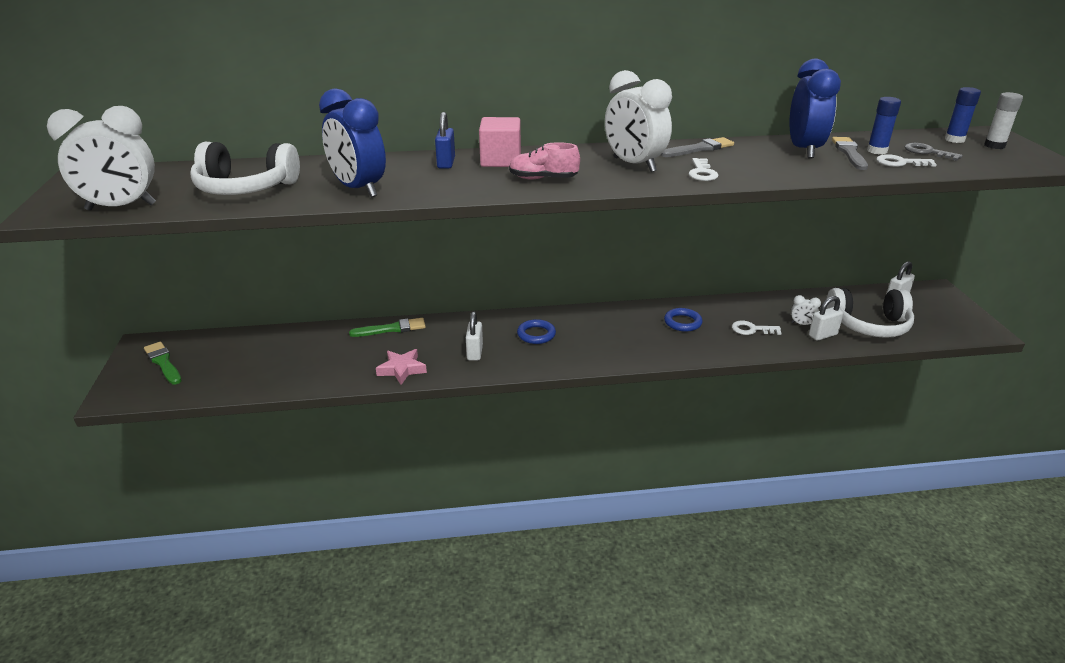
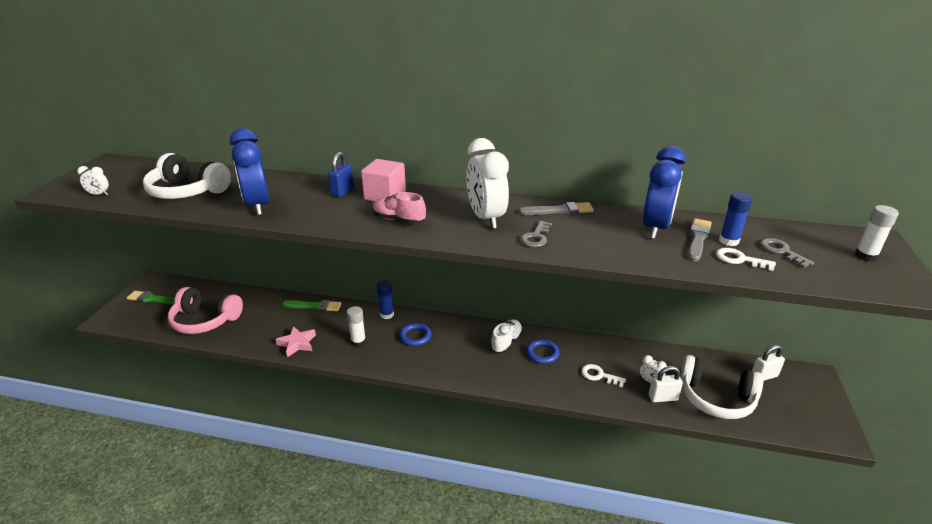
camera: 20 degrees right, 0 degrees up
(121, 207) = (99, 194): white clock -> white clock, size x0.42
(163, 362) = (153, 299): green brush -> green brush turned 60 degrees counterclockwise
(259, 370) = (205, 320): none -> pink headphones
(475, 352) = (358, 342): white padlock -> white glue stick
(638, 320) = (506, 342): none -> white shoe
(702, 173) = (536, 237): white key -> grey key
(954, 139) = (826, 241): blue glue stick -> blue glue stick (387, 314)

